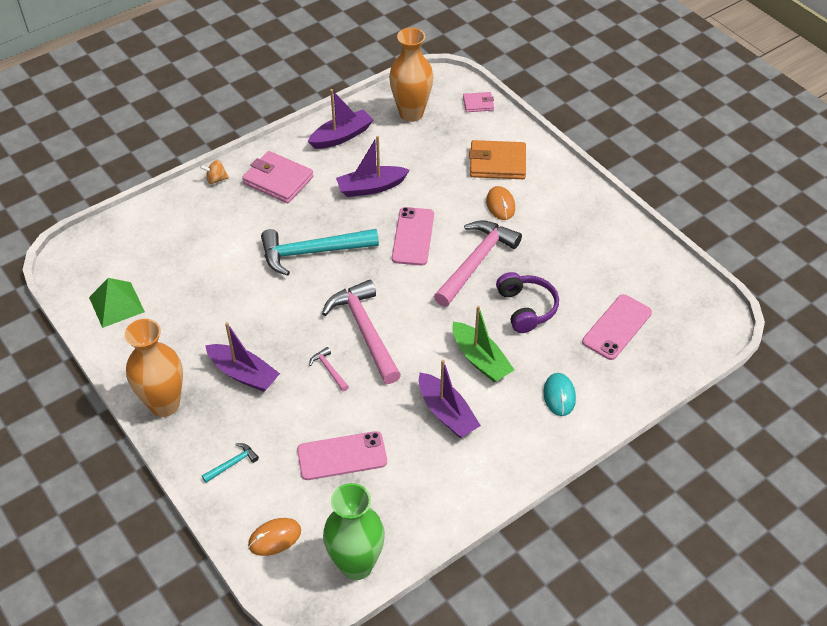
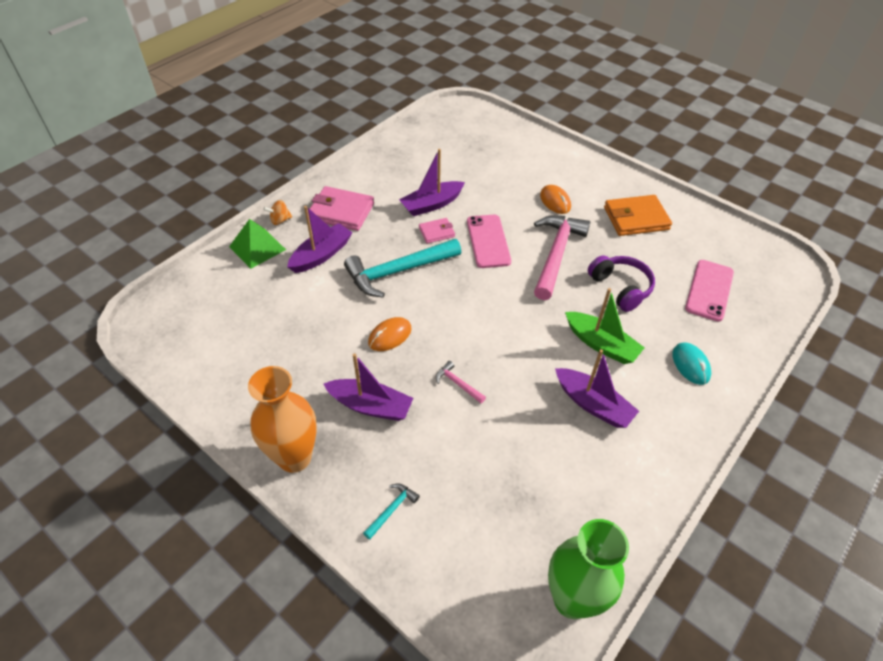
camera: 15 degrees left, 0 degrees up
(116, 304) = (211, 358): green pyramid -> green pyramid (257, 248)
(274, 538) = (469, 588): orange mouse -> orange mouse (390, 336)
(341, 136) = (387, 165): purple boat -> purple boat (321, 255)
(342, 456) = (506, 474): pink phone -> none
(365, 331) = (479, 337): pink hammer -> none
(411, 113) = (443, 138): orange vase -> none
(478, 104) = (498, 122): pink wallet -> pink wallet (436, 232)
(497, 163) = (536, 167): orange wallet -> orange wallet (636, 218)

